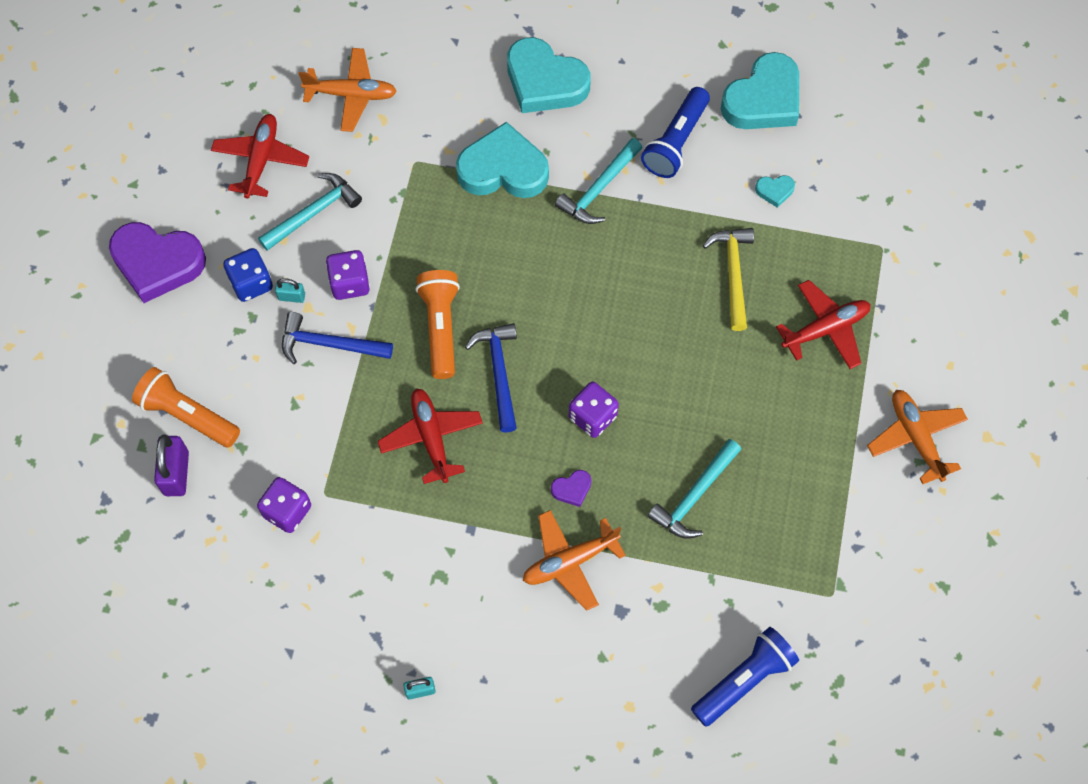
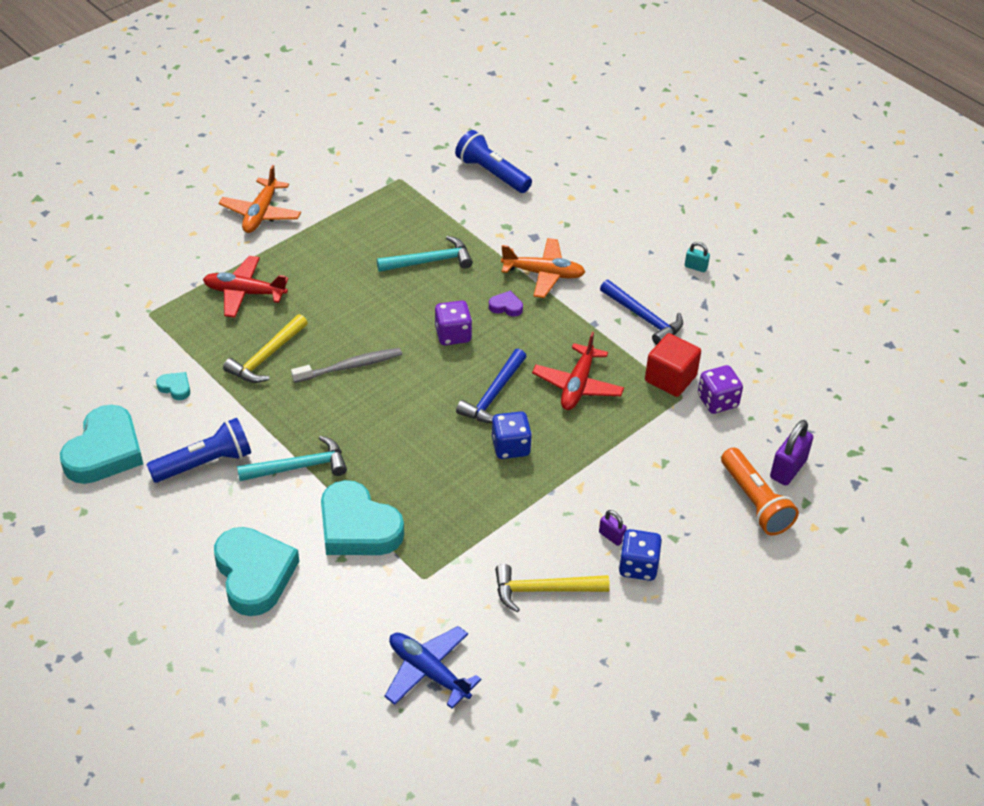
camera: 145 degrees left, 20 degrees down
(157, 263) = (710, 631): purple heart -> none
(261, 160) = (556, 664): red plane -> none
(291, 297) = (611, 536): turquoise padlock -> purple padlock
(314, 213) = (543, 590): turquoise hammer -> yellow hammer
(329, 344) = (606, 486): blue hammer -> blue hammer (644, 318)
(349, 508) = (670, 378): none -> red cube
(350, 283) = (556, 518): purple dice -> none
(351, 94) = (428, 672): orange plane -> blue plane
(441, 327) = (510, 447): orange flashlight -> blue dice
(651, 315) = (350, 366): none -> grey toothbrush
(744, 680) = (492, 173): blue flashlight -> blue flashlight turned 45 degrees clockwise
(763, 99) = (105, 451): turquoise heart -> turquoise heart turned 120 degrees clockwise

